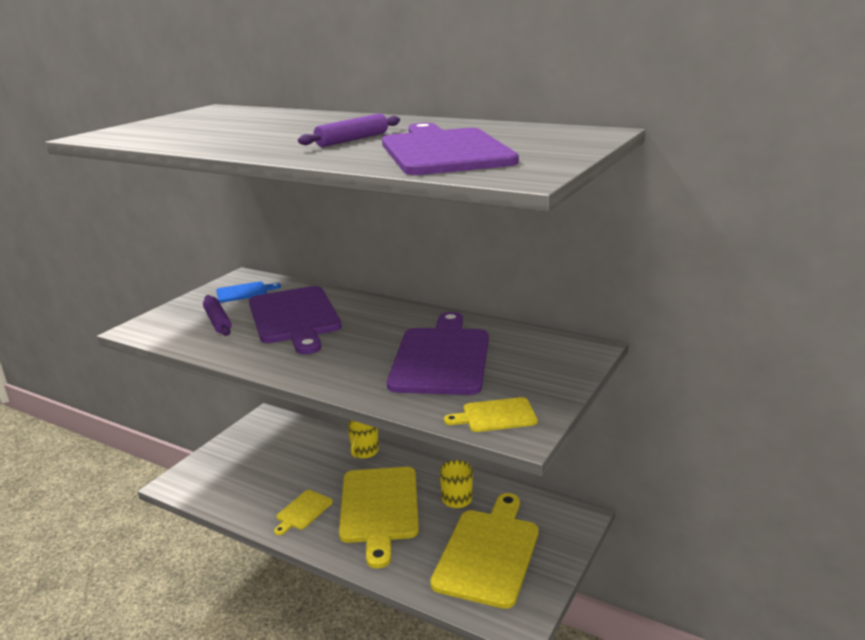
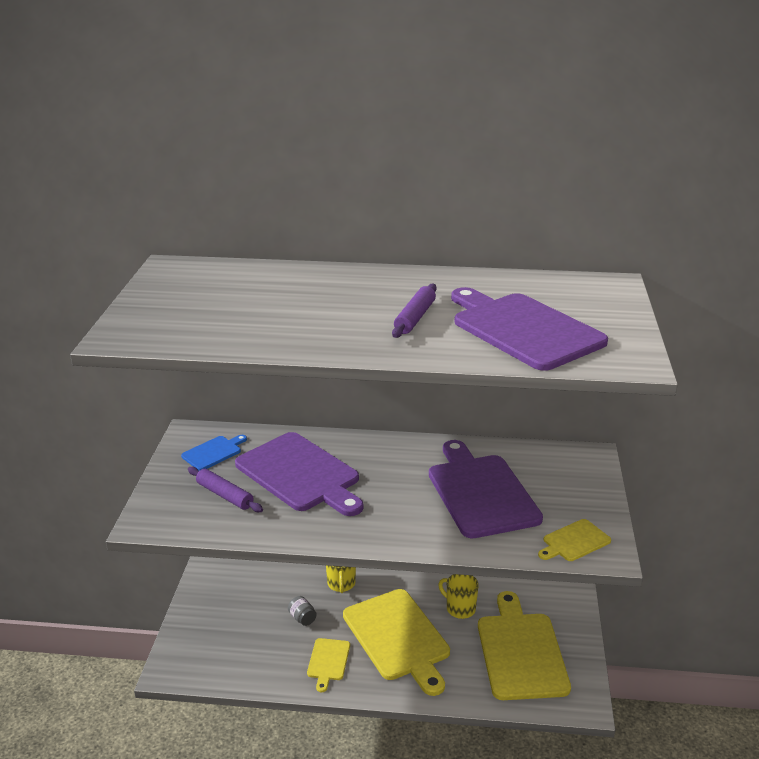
camera: 25 degrees left, 5 degrees up
(310, 471) = (302, 618): none -> grey jar

